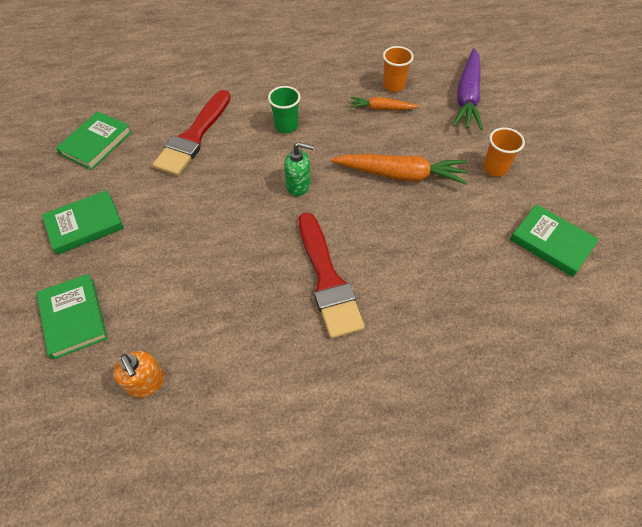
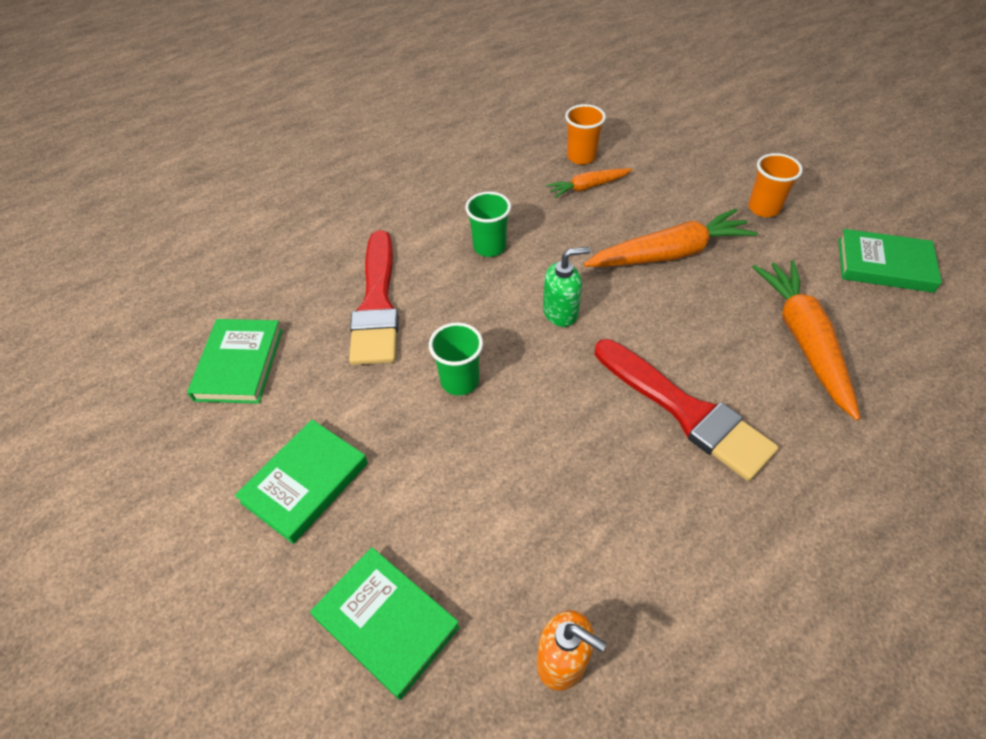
camera: 25 degrees left, 5 degrees down
(207, 203) = (459, 381): none -> green cup
(444, 269) = (803, 341): none -> orange carrot
(467, 97) = (672, 142): purple carrot -> none

